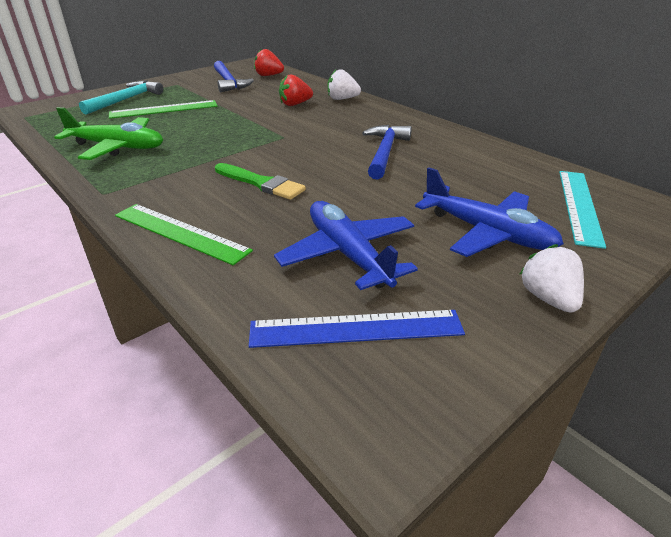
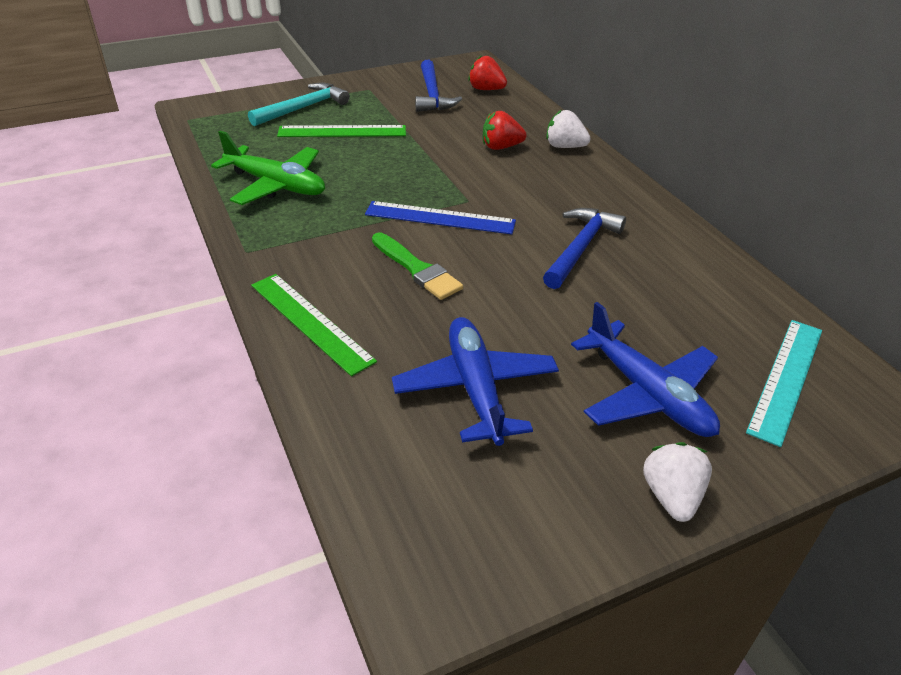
camera: 15 degrees right, 5 degrees up
(356, 329) = (447, 482): blue ruler -> blue ruler (440, 218)

